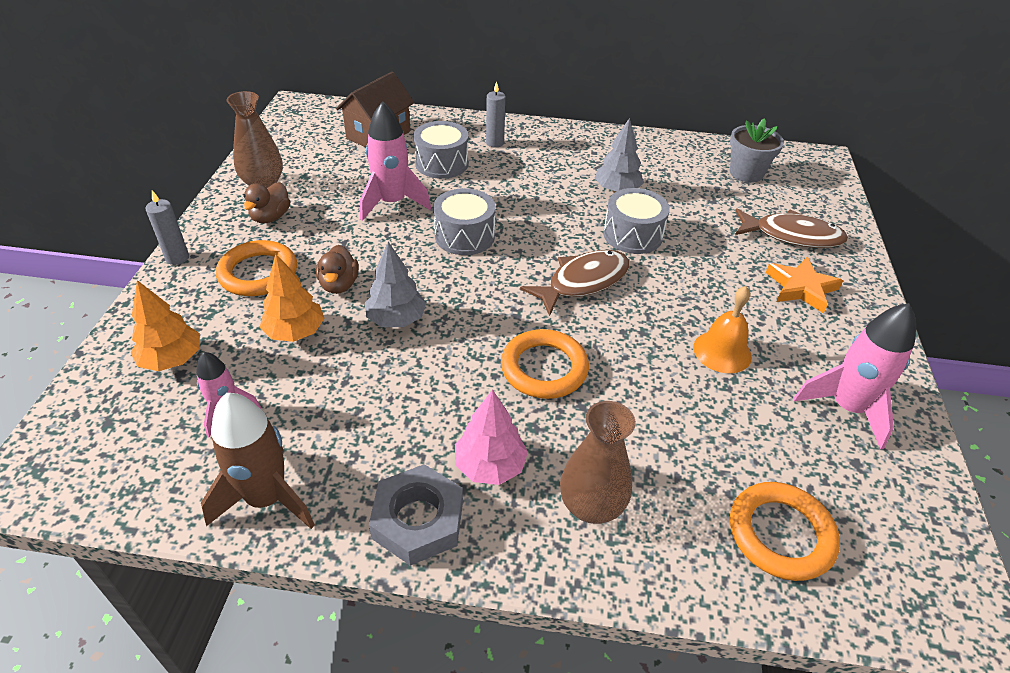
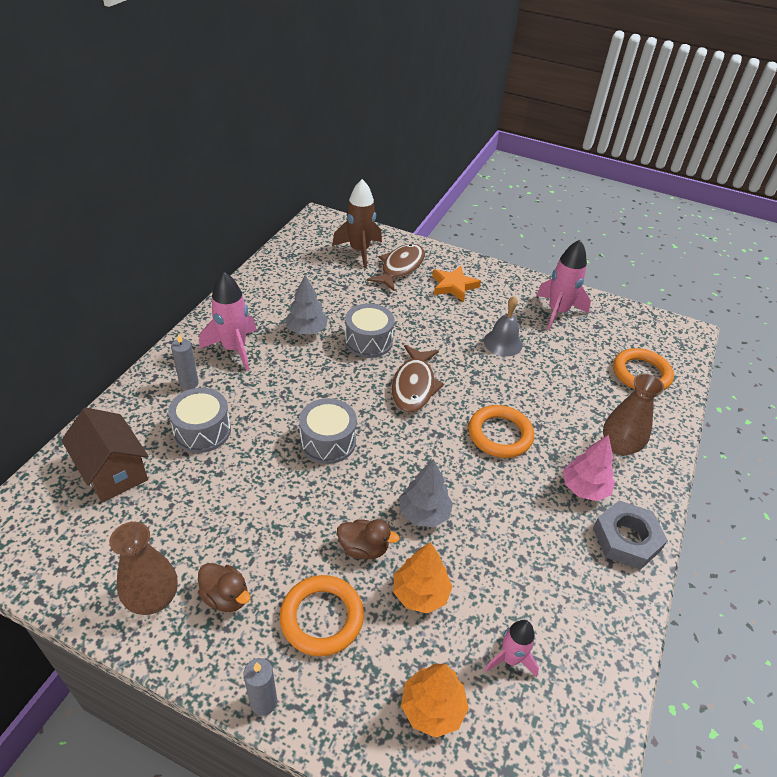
camera: 75 degrees left, 0 degrees up
(267, 498) = (603, 634): brown rocket -> brown rocket (359, 251)
(392, 203) = (251, 484): pink rocket -> pink rocket (234, 349)
(583, 282) = (414, 386): brown fish -> brown fish turned 150 degrees counterclockwise
(722, 351) = (503, 343): orange bell -> grey bell
(746, 173) = (319, 258): grey flower pot -> none

